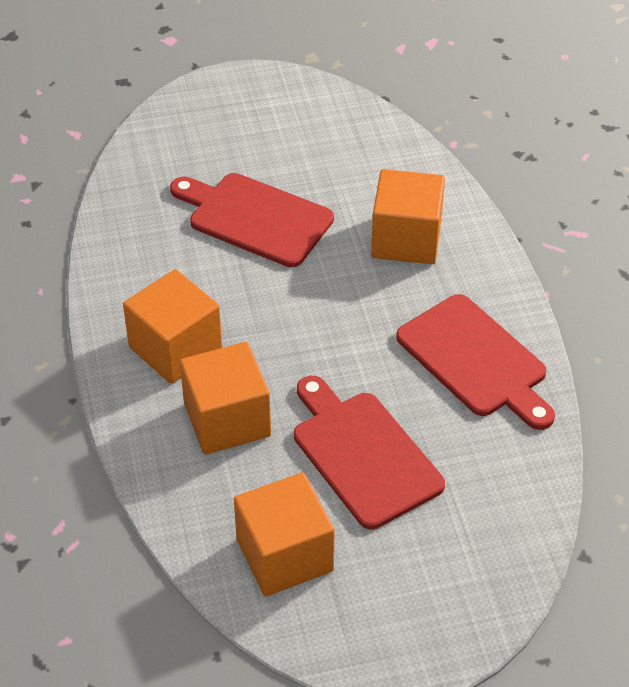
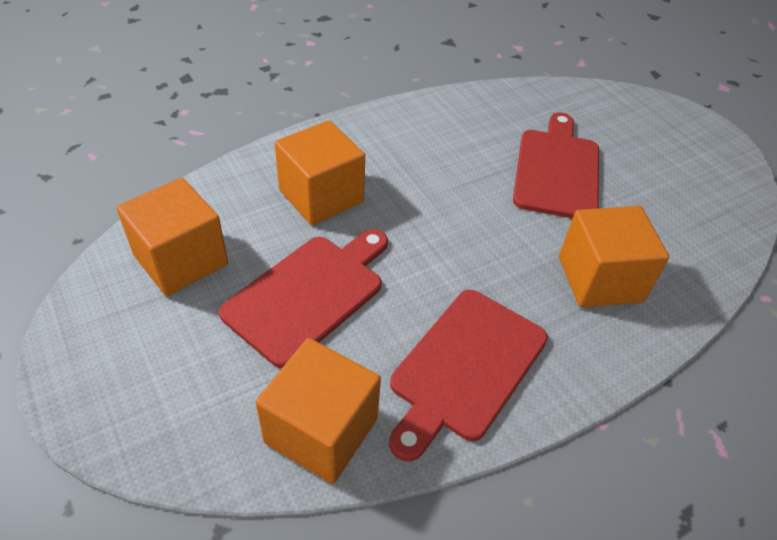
camera: 70 degrees right, 0 degrees up
(175, 348) = (386, 152): orange cube -> orange cube (321, 430)

